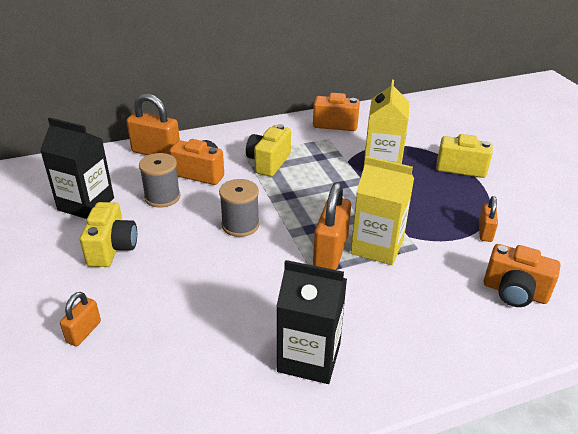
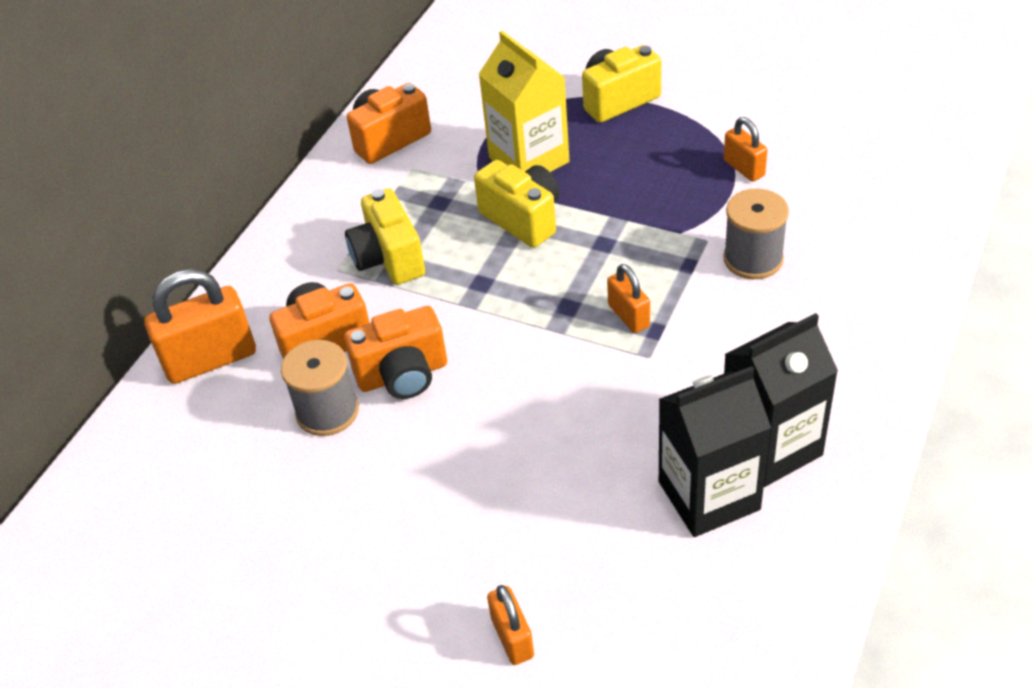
camera: 40 degrees left, 10 degrees up
(86, 204) = (238, 505): black carton -> black carton (709, 495)
(112, 248) = (377, 526): yellow camera -> yellow camera (523, 219)
(240, 225) = (484, 367): grey spool -> grey spool (753, 259)
(330, 251) = (628, 316): orange padlock -> orange padlock, size x0.55
(377, 246) = (666, 271): yellow carton -> none
(514, 292) = (851, 218): orange camera -> orange camera (403, 375)

